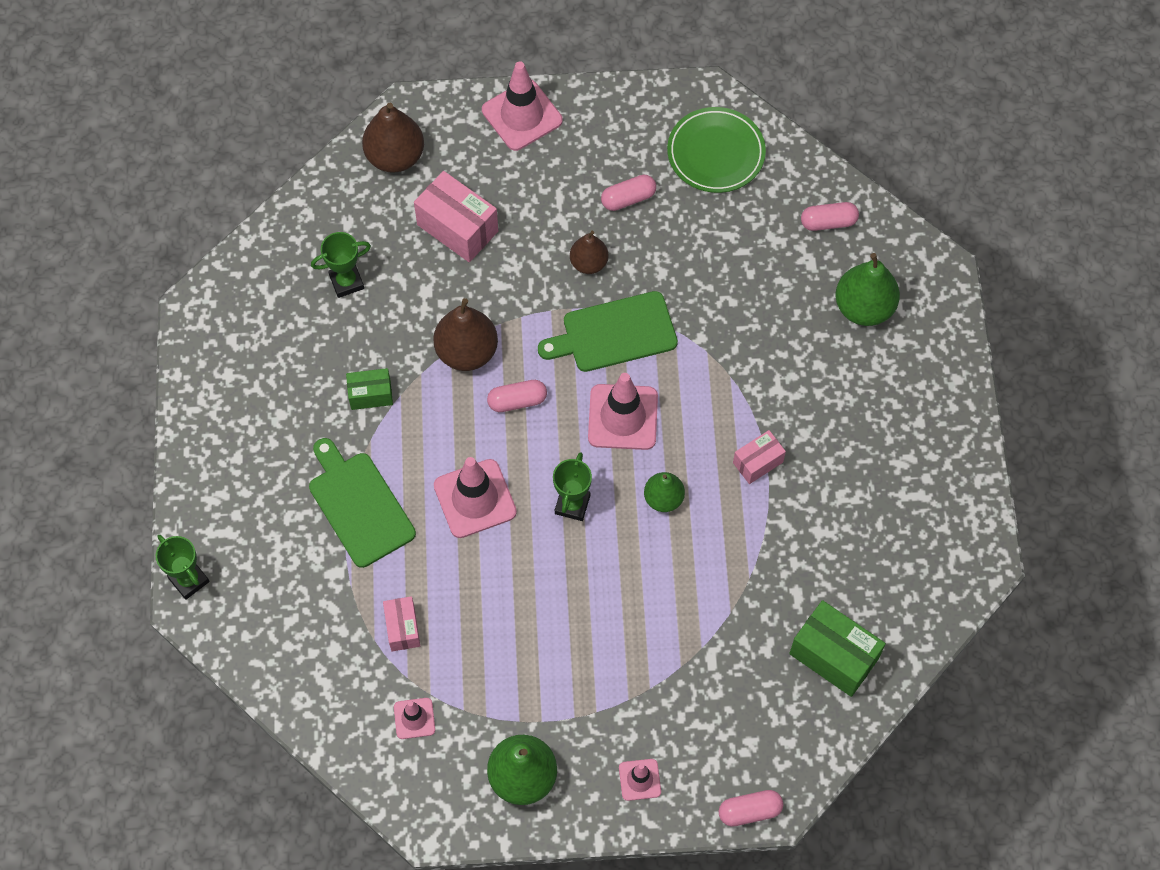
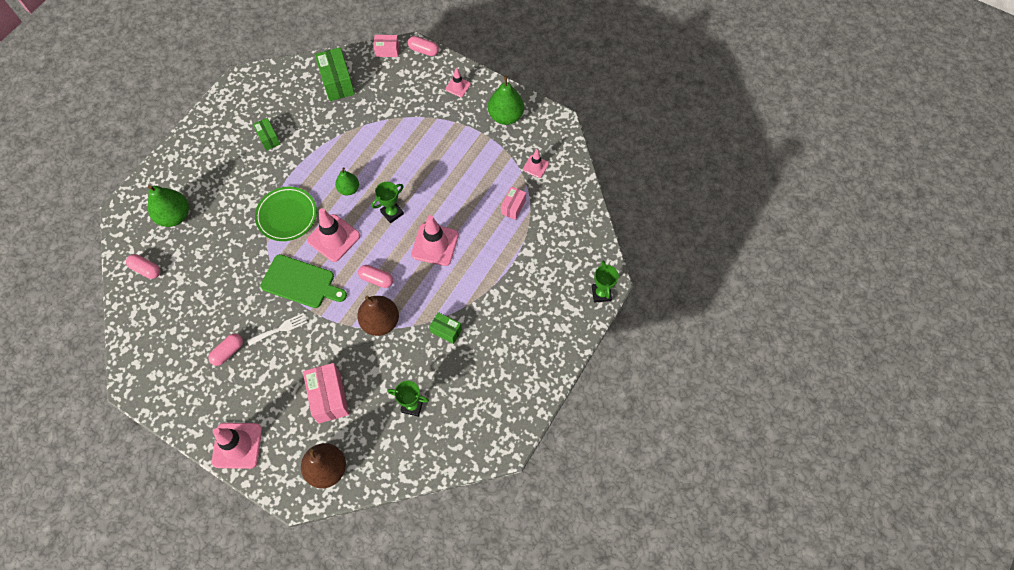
camera: 145 degrees left, 0 degrees up
(359, 505) = (493, 277): green cutting board -> none
(588, 263) = (280, 329): brown pear -> white fork
(628, 199) = (228, 352): pink capsule -> pink capsule turned 60 degrees counterclockwise
(716, 153) = (160, 347): green plate -> green plate (287, 215)
(758, 462) = (292, 178): pink box -> pink box (387, 51)
(848, 496) = (268, 138): none -> green box

